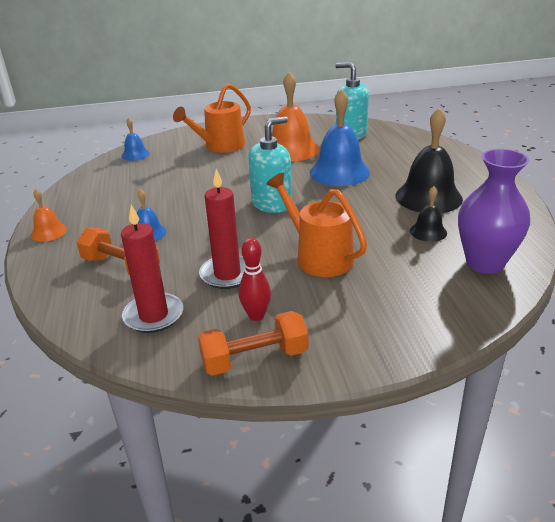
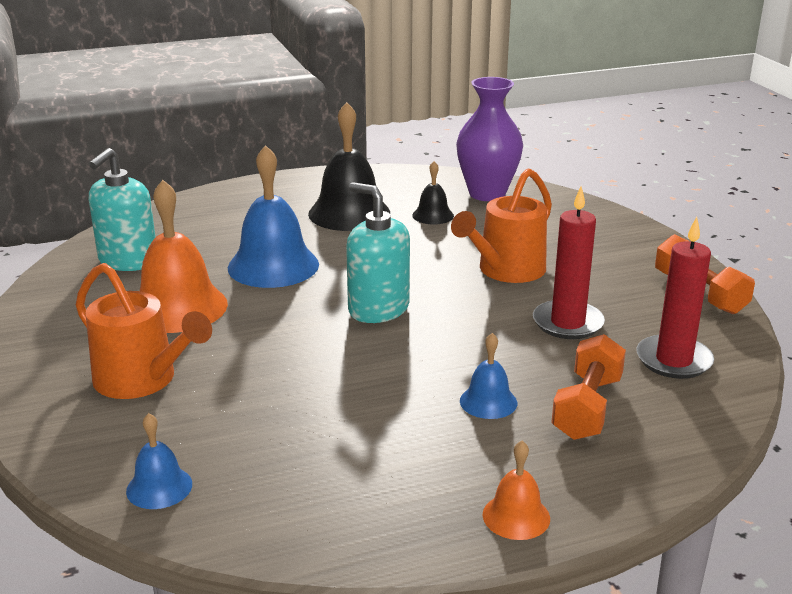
camera: 100 degrees left, 5 degrees down
(256, 315) = (634, 298): red bowling pin -> none

